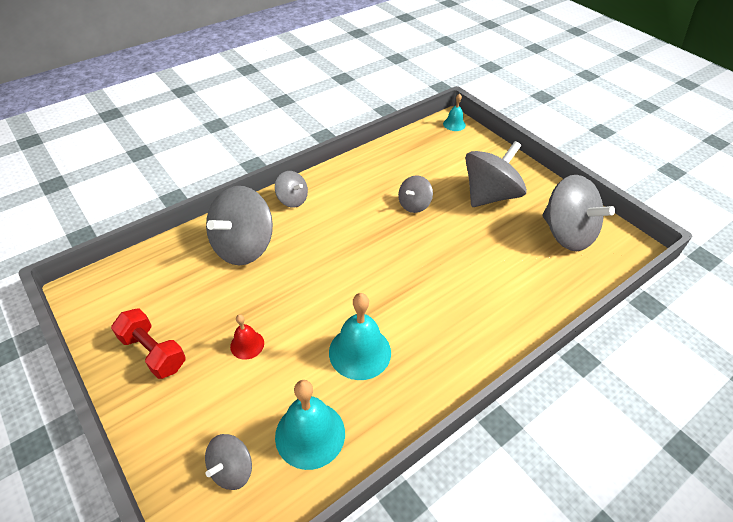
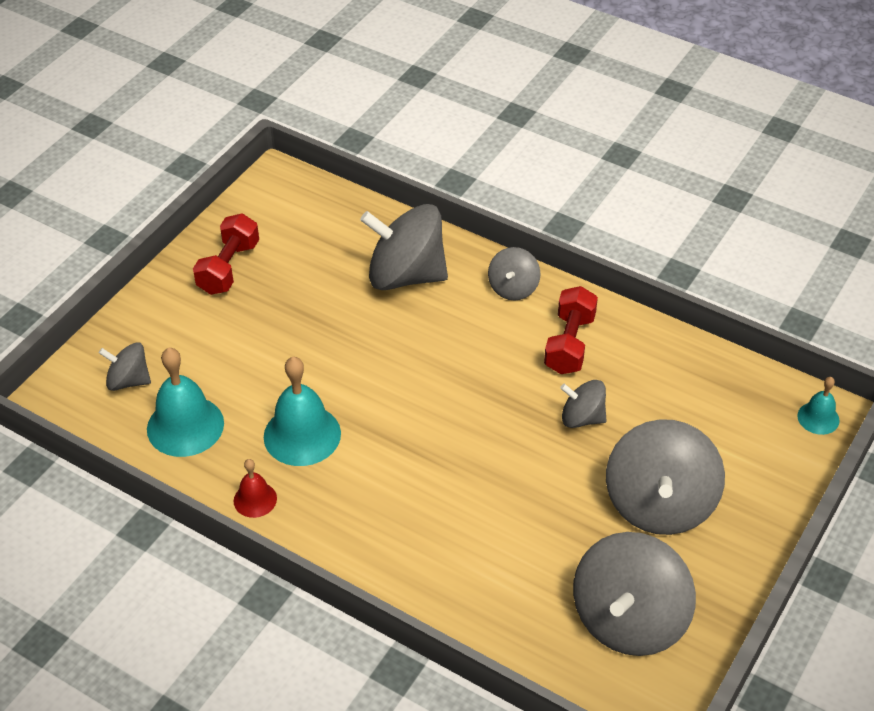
camera: 70 degrees right, 0 degrees up
(247, 344) = (269, 335): red bell -> red bell (255, 499)
(353, 191) = (569, 344): none -> red dumbbell
(489, 195) = (659, 504): grey spinning top -> grey spinning top turned 75 degrees clockwise

